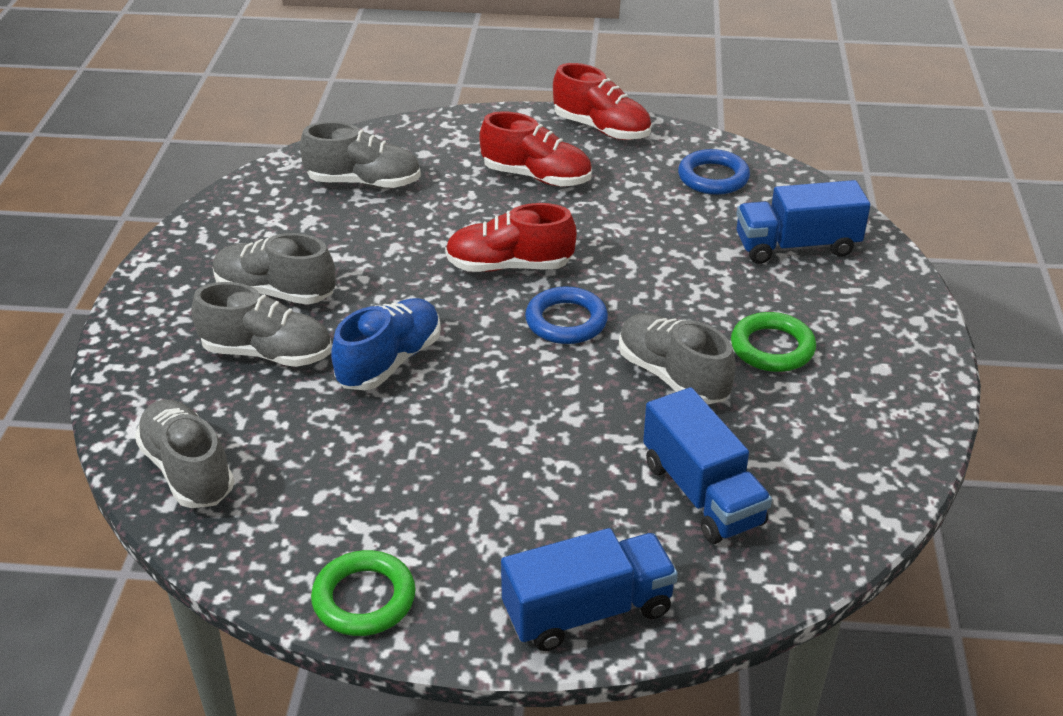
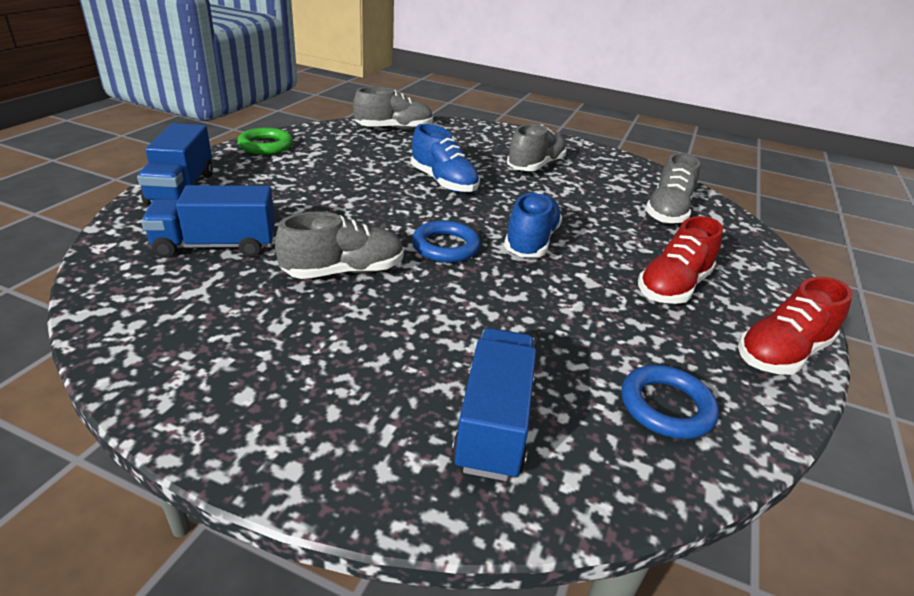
camera: 105 degrees right, 5 degrees down
(267, 353) = (475, 156): grey shoe -> none
(509, 266) = (531, 241): red shoe -> blue shoe
(772, 348) = (335, 334): green ring -> none

